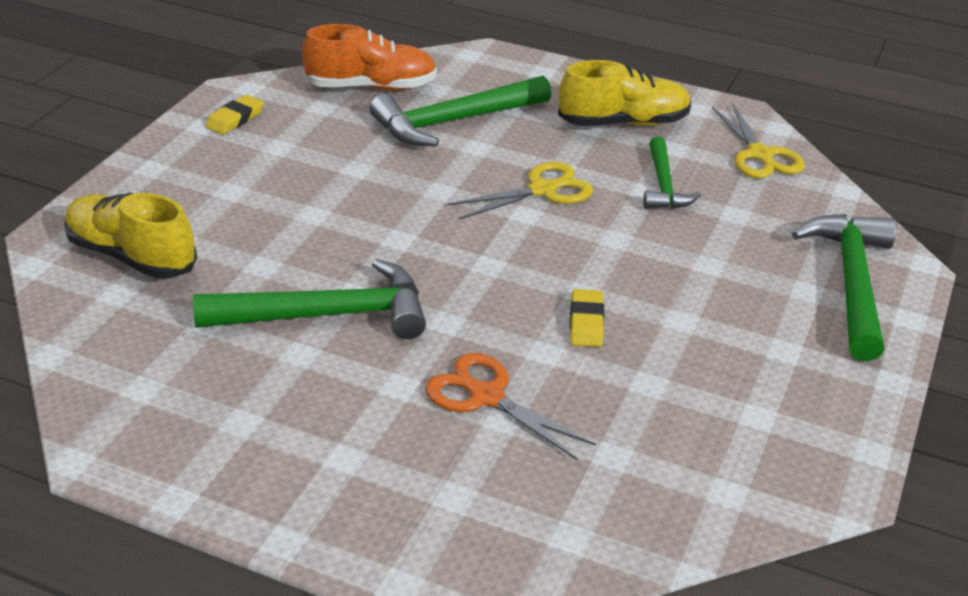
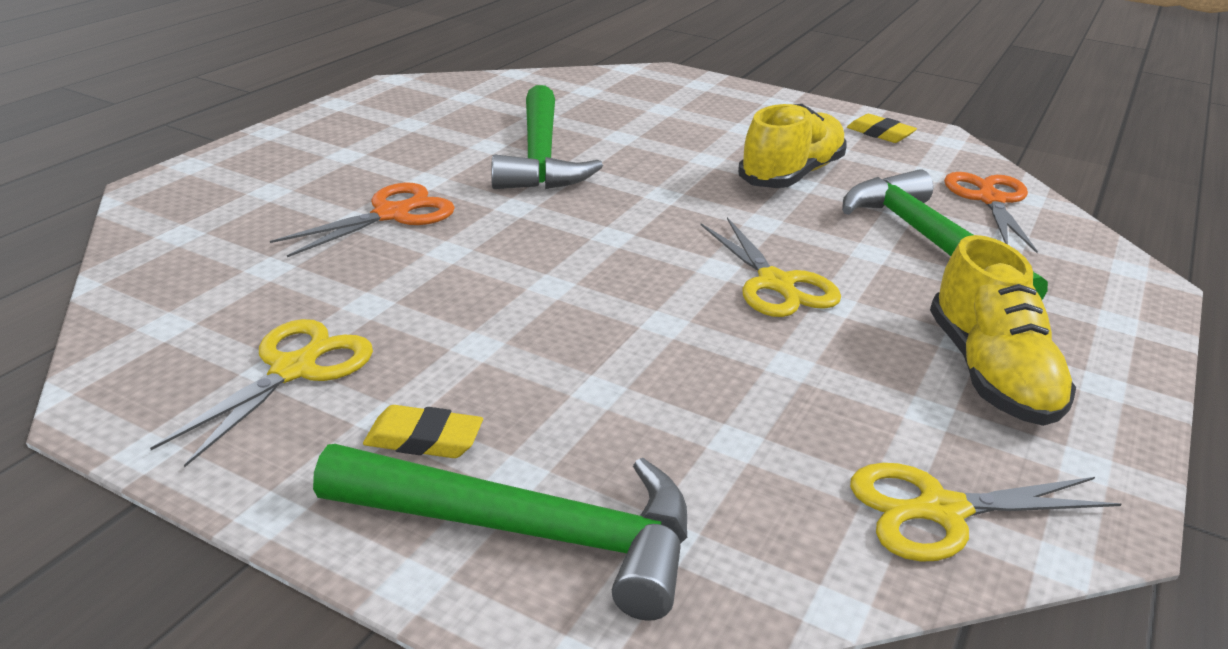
camera: 95 degrees right, 5 degrees down
(131, 256) = (638, 94): yellow shoe -> yellow shoe (791, 175)
(371, 87) = (990, 199): orange shoe -> orange scissors
(586, 322) = (492, 279): yellow eraser -> yellow eraser (424, 439)
(663, 185) = (809, 383): green hammer -> none
(753, 404) = (294, 369): none -> yellow scissors

